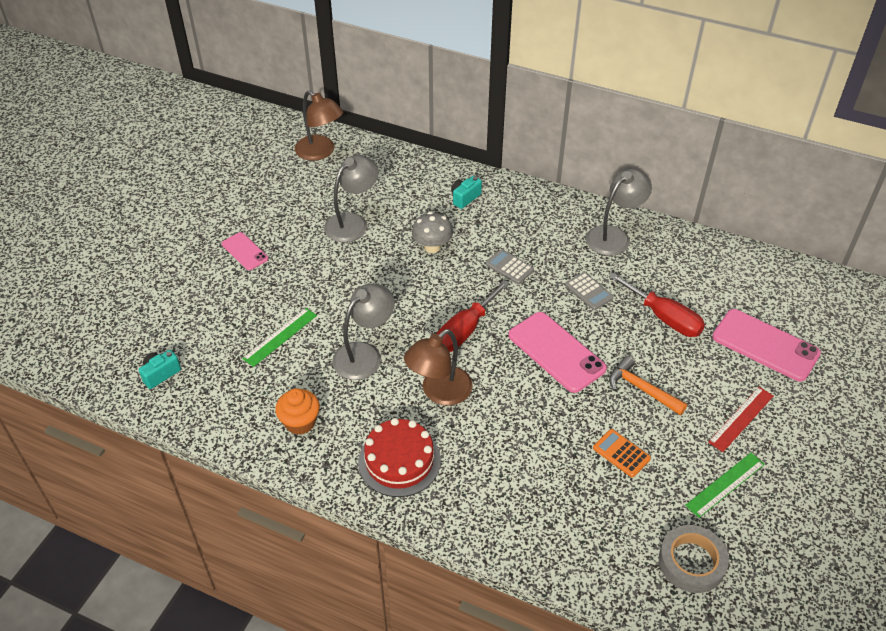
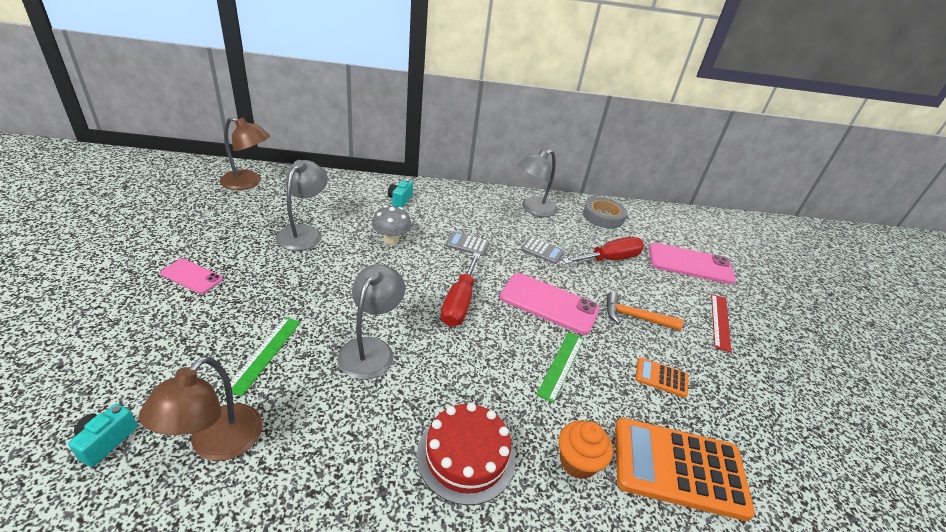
camera: 30 degrees left, 10 degrees down
(300, 422) = (327, 447): orange cupcake -> orange cupcake (577, 462)
(439, 392) = (467, 367): brown lamp -> brown lamp (217, 444)
(575, 528) = (678, 468): none -> orange calculator
(614, 236) = (533, 209): grey lamp -> grey lamp turned 150 degrees counterclockwise
(664, 318) = (610, 259): red screwdriver -> red screwdriver turned 45 degrees counterclockwise
(691, 562) = (792, 464): grey tape -> grey tape (603, 216)
(725, 484) = (755, 380): green ruler -> green ruler (561, 365)

